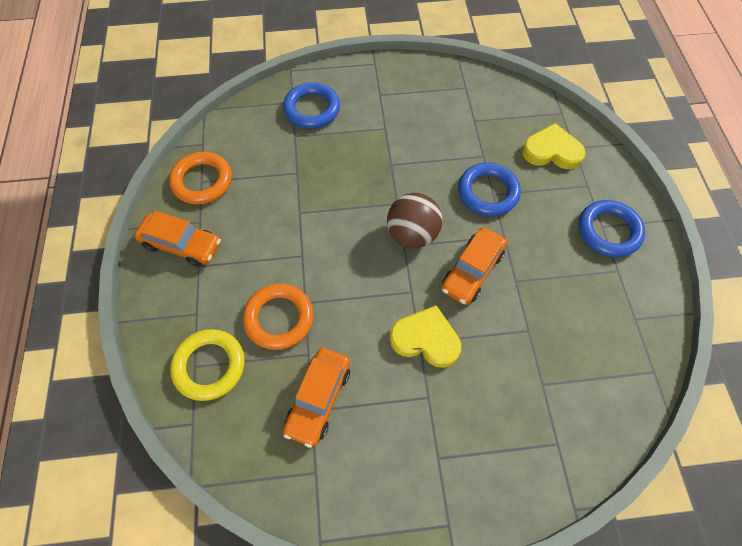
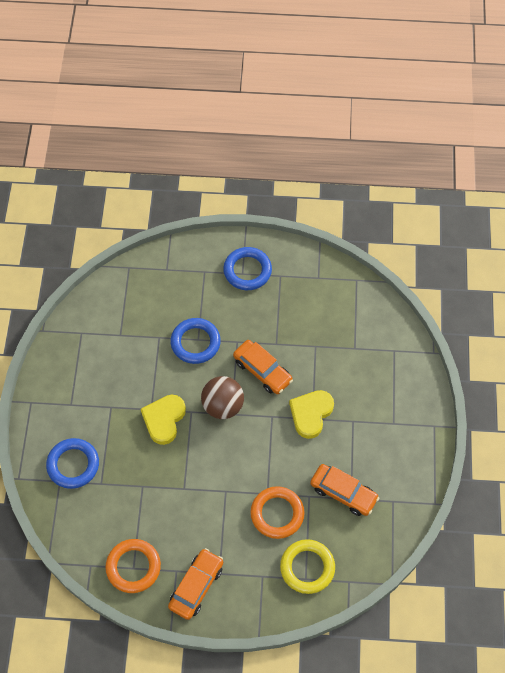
camera: 80 degrees left, 0 degrees up
(551, 151) = (166, 286): yellow heart -> yellow heart (164, 419)

